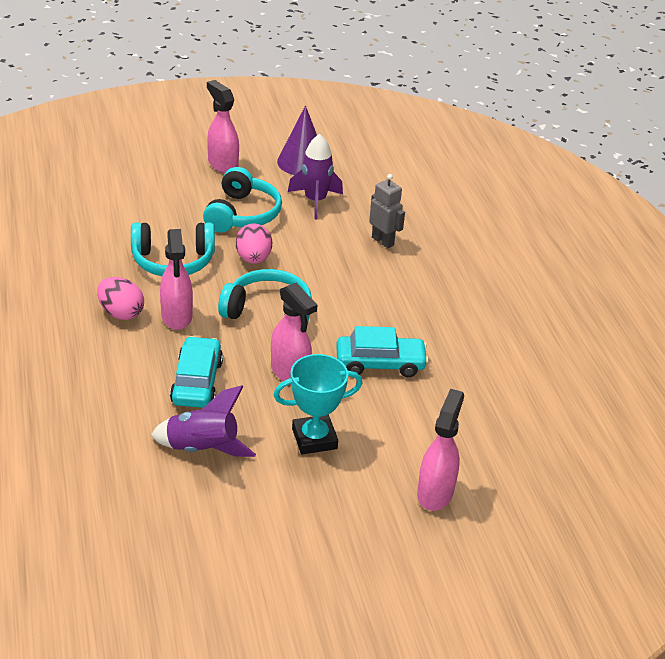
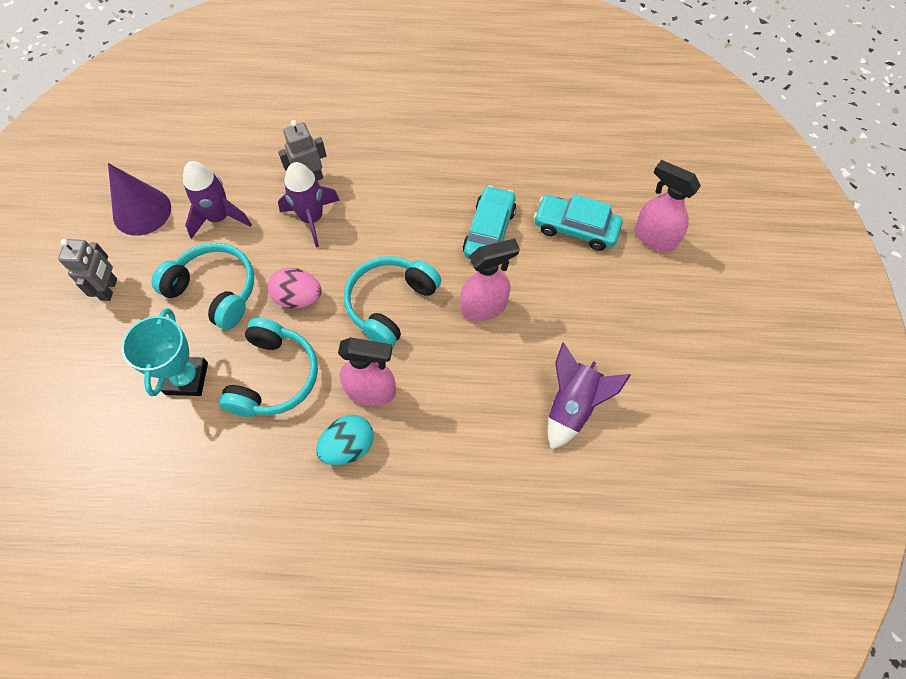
camera: 70 degrees left, 25 degrees up
(121, 313) = (348, 447): pink egg -> turquoise egg
(196, 382) = (478, 392): turquoise car -> turquoise car (575, 228)
(222, 164) = (109, 289): pink spray bottle -> grey robot
(314, 438) = (576, 309): turquoise trophy -> turquoise trophy (187, 378)
(339, 250) = (312, 218): none -> purple rocket

